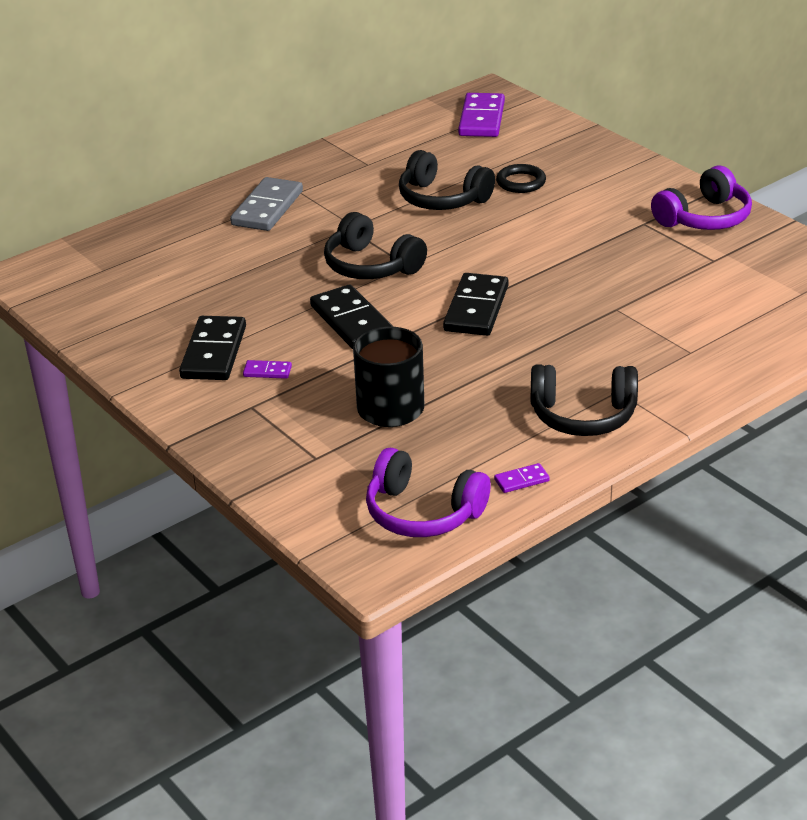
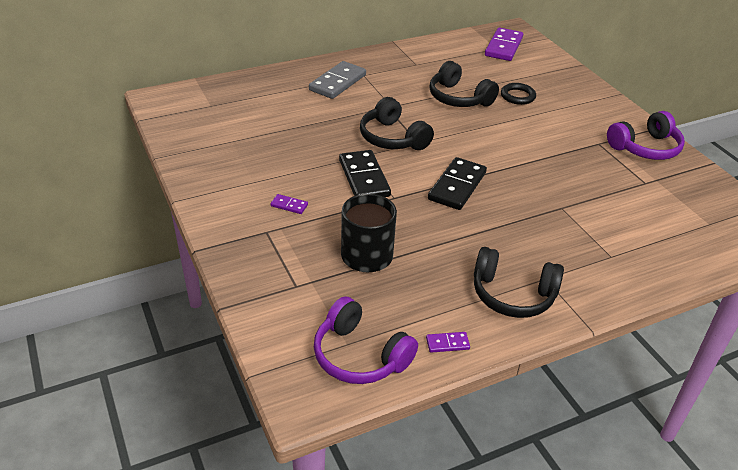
camera: 10 degrees right, 5 degrees up
(213, 352) = (258, 182): black domino -> none

